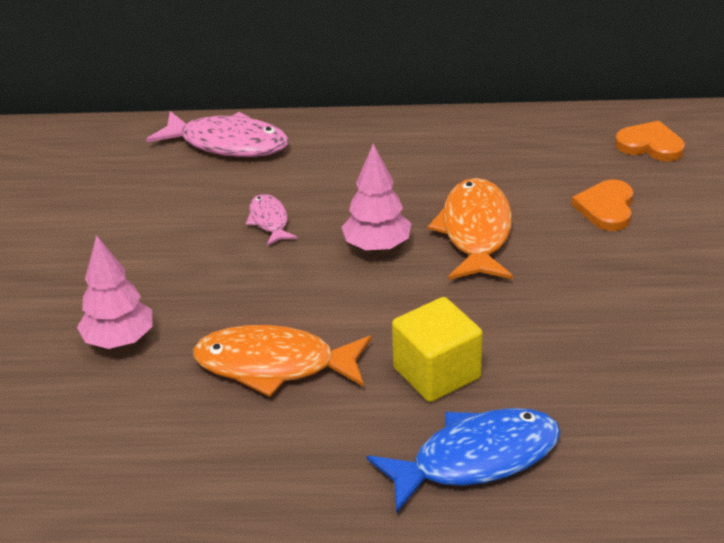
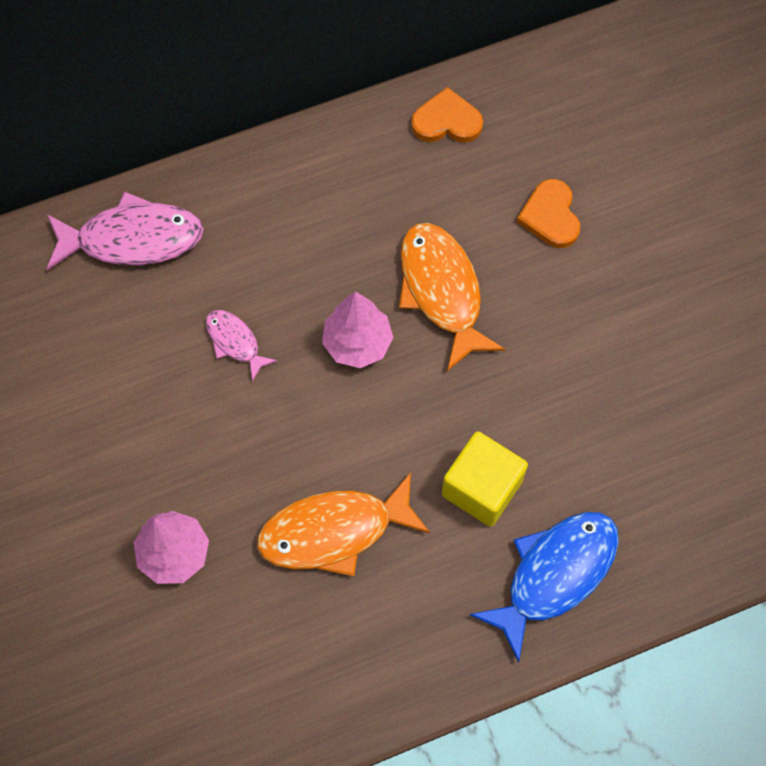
camera: 25 degrees left, 30 degrees up
(650, 145) = (559, 107): orange heart -> orange heart (447, 121)

